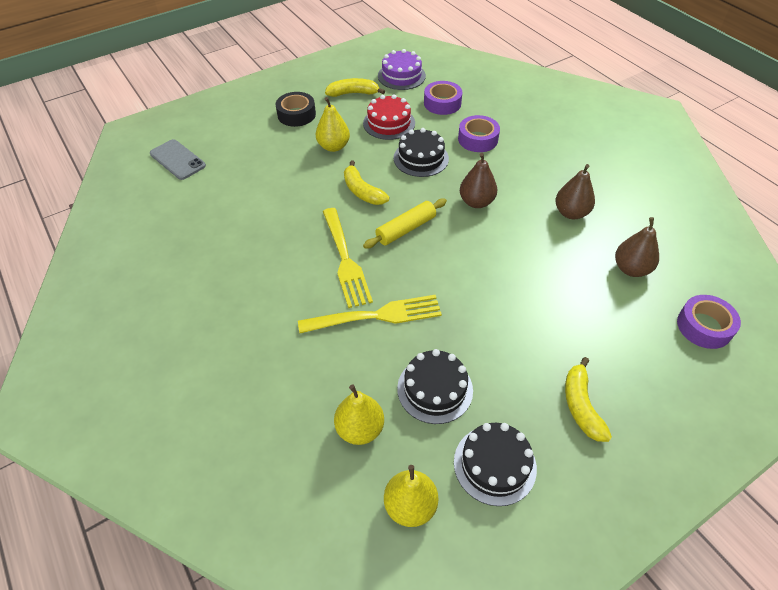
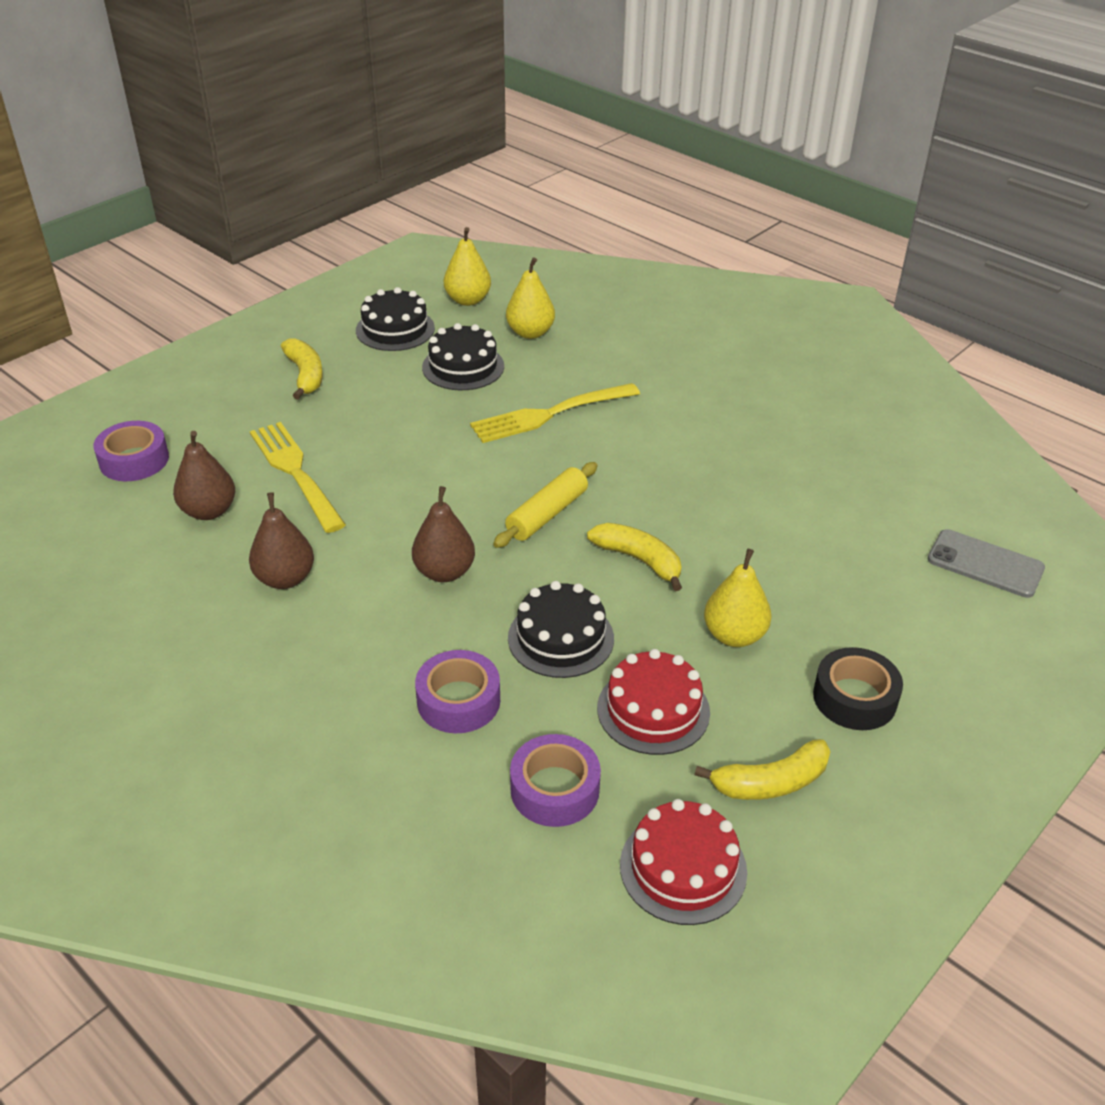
camera: 165 degrees right, 10 degrees down
(345, 259) = (618, 464): yellow fork -> yellow fork (296, 473)
(401, 76) = (683, 868): purple cake -> red cake

